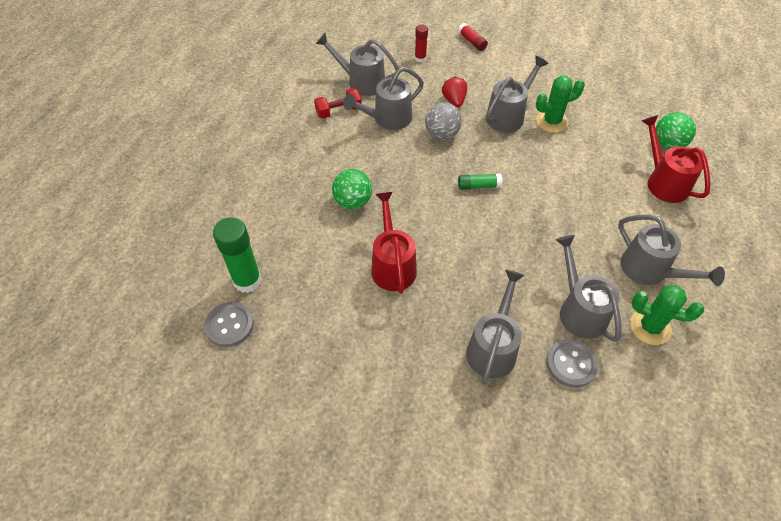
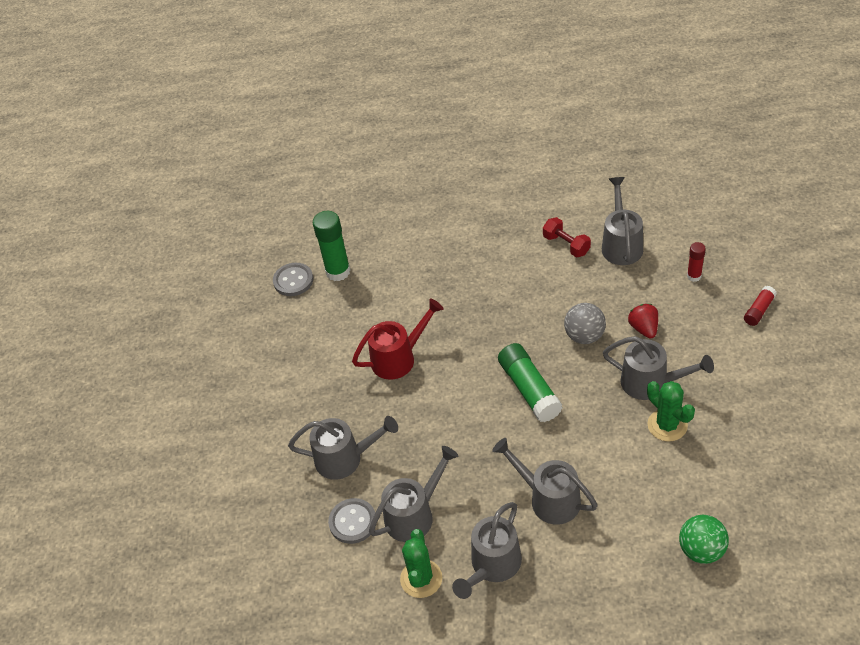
camera: 75 degrees right, 5 degrees down
(353, 202) = (455, 303): green ball -> none
(387, 119) = (579, 285): grey watering can -> grey watering can (548, 498)
(454, 100) = (644, 328): red strawberry -> red strawberry turned 75 degrees counterclockwise
(478, 186) = (529, 389): green glue stick -> green glue stick, size x1.83
(663, 181) = (633, 556): red watering can -> none

